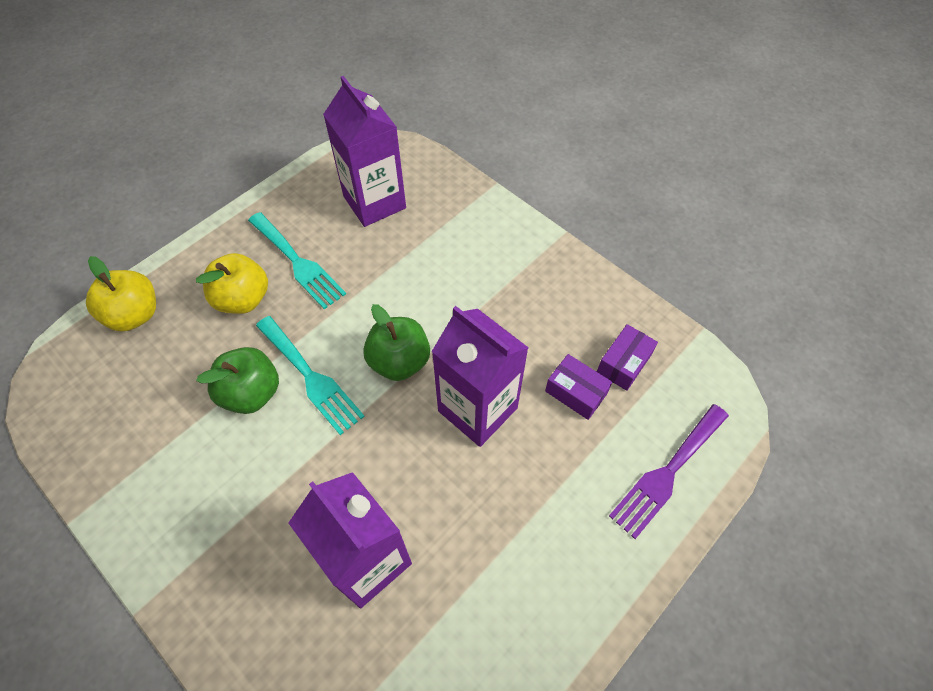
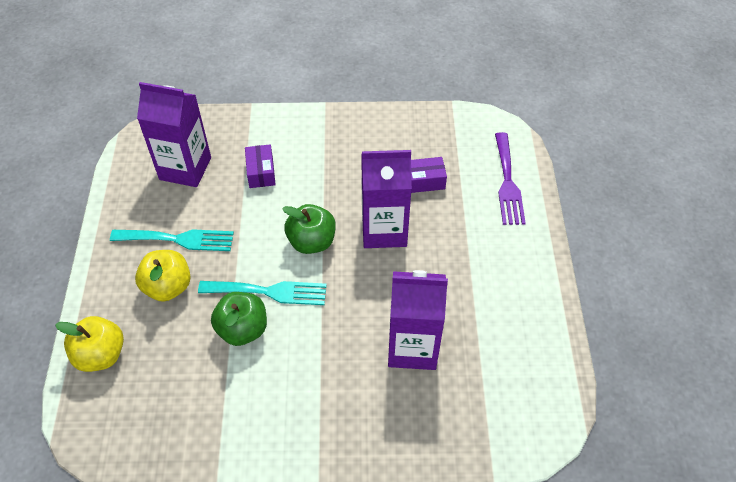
camera: 45 degrees left, 5 degrees down
(624, 363) = (432, 148): purple box -> purple box (261, 172)

